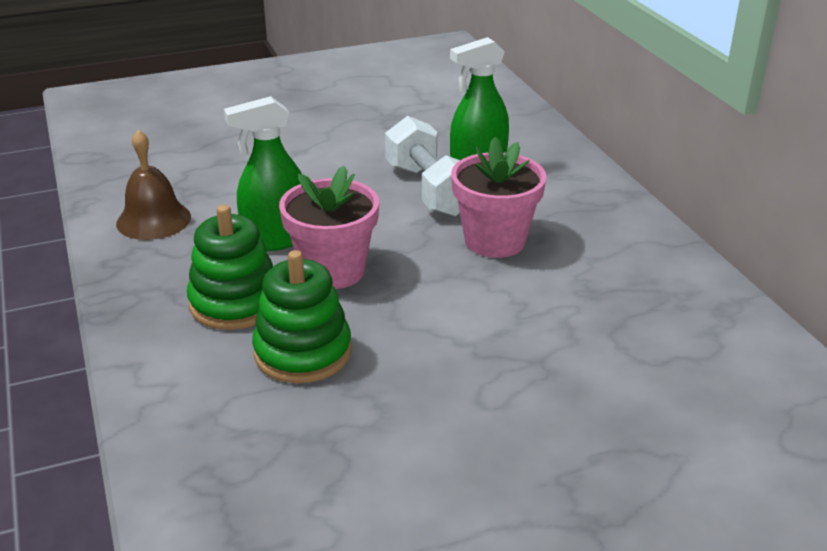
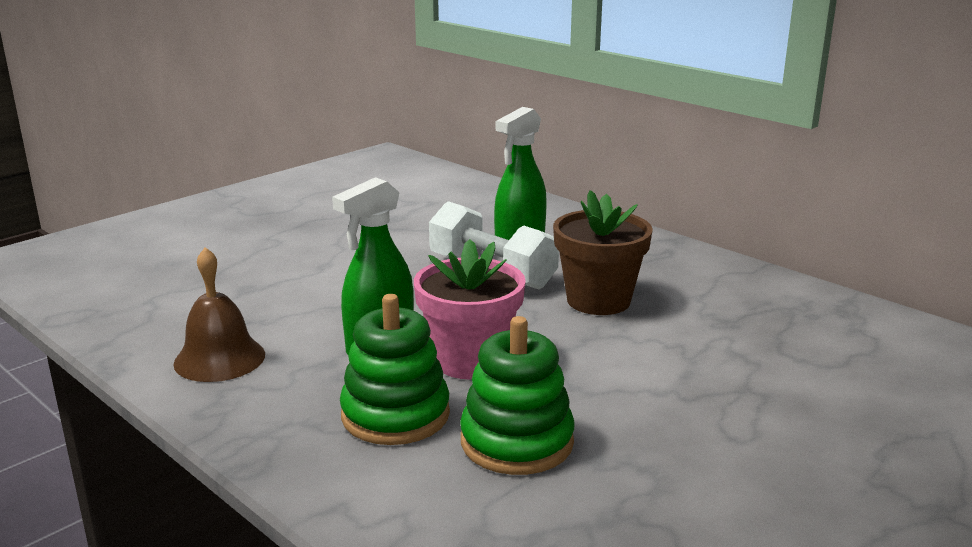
camera: 25 degrees left, 10 degrees down
(495, 241) = (598, 300): pink flower pot -> brown flower pot

